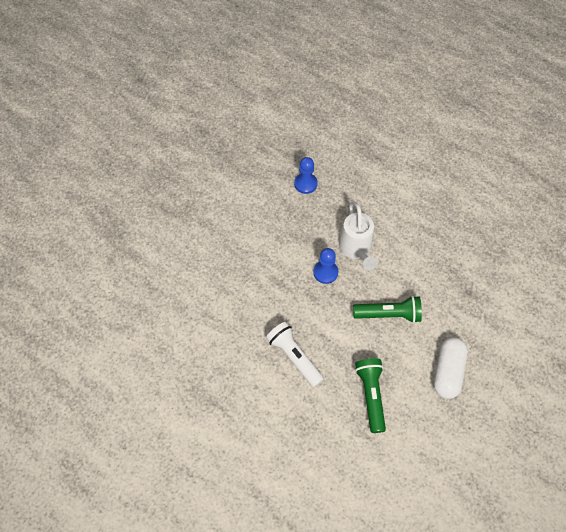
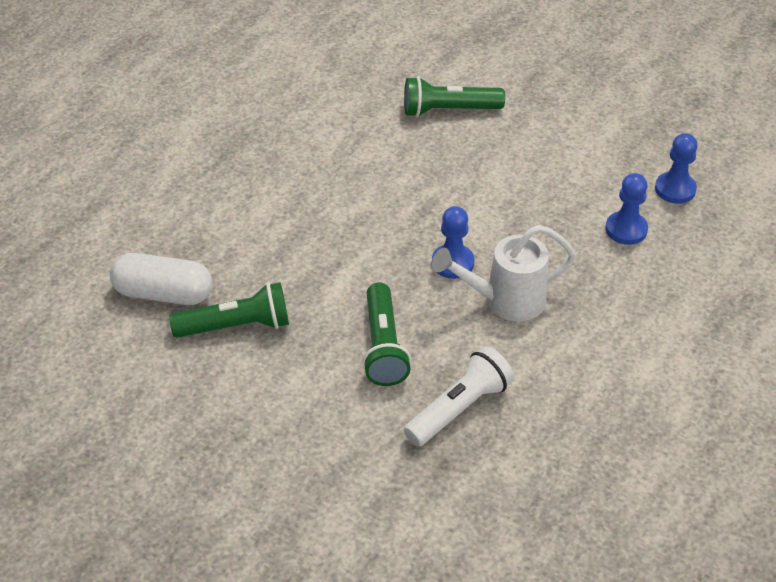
camera: 85 degrees right, 15 degrees down
(189, 260) = (448, 110): none -> green flashlight
(276, 155) = (675, 189): none -> blue pawn
(294, 357) = (298, 233): white flashlight -> white flashlight (459, 408)
(448, 372) = (281, 428): white capsule -> white capsule (163, 293)

